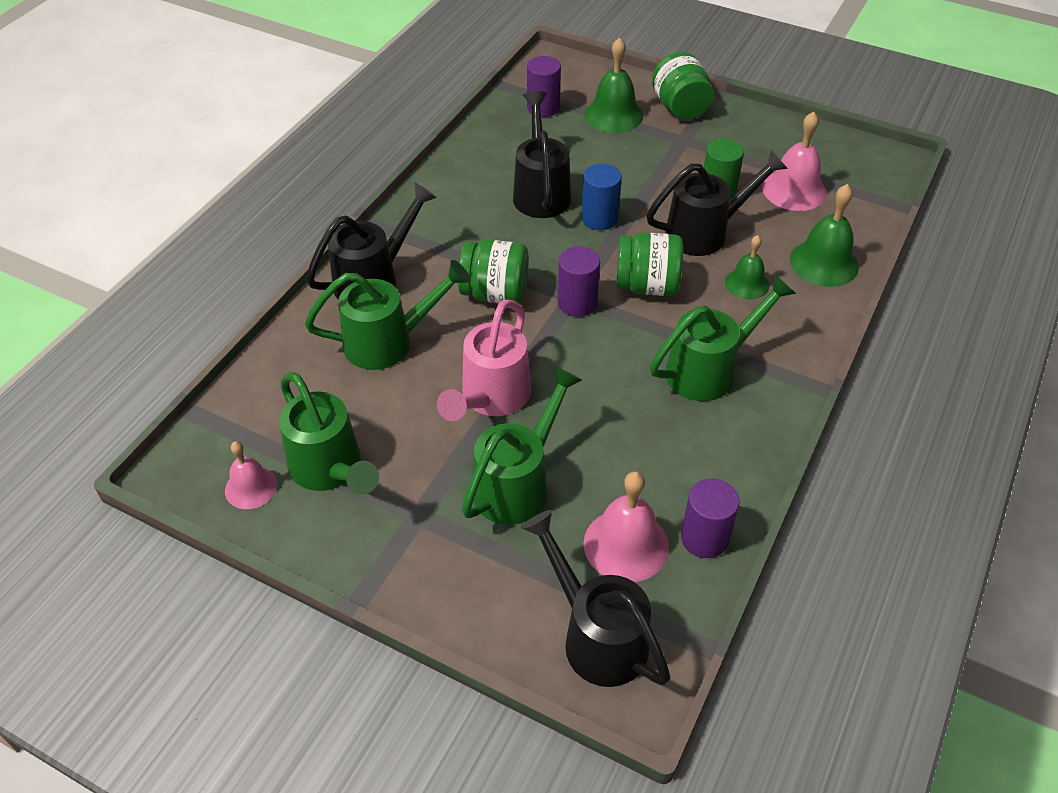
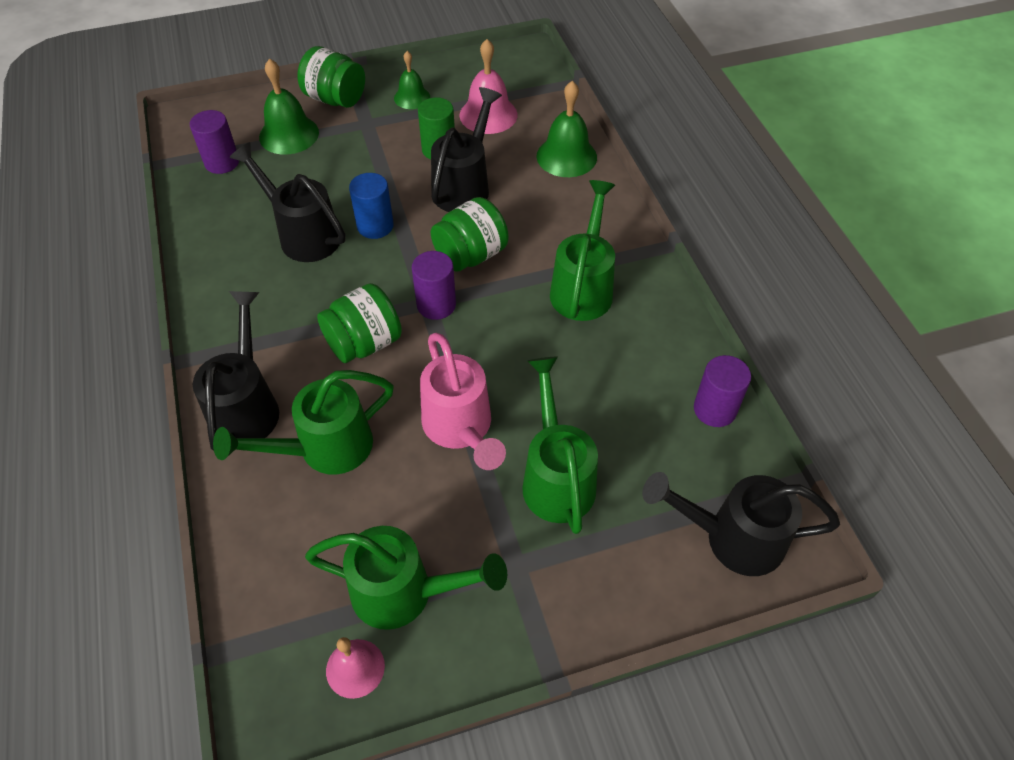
camera: 45 degrees left, 5 degrees up
(389, 342) = (324, 449): green watering can -> green watering can turned 150 degrees counterclockwise
(626, 545) = (676, 457): pink bell -> none
(747, 283) = (535, 206): green bell -> green bell (412, 97)

